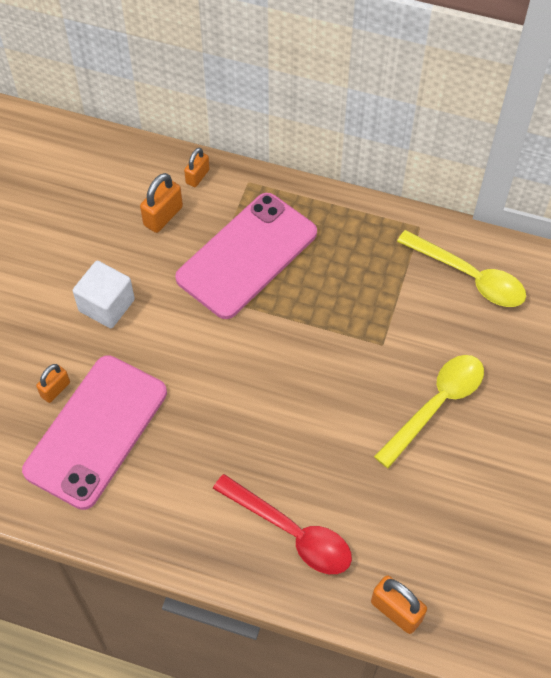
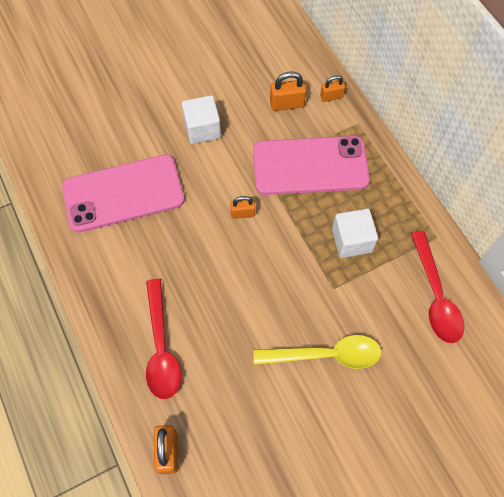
camera: 45 degrees right, 5 degrees up
(55, 389) = (128, 152): orange padlock -> orange padlock (243, 213)
(354, 290) = (351, 240): none -> white cube
(469, 277) = (435, 296): yellow spoon -> red spoon

